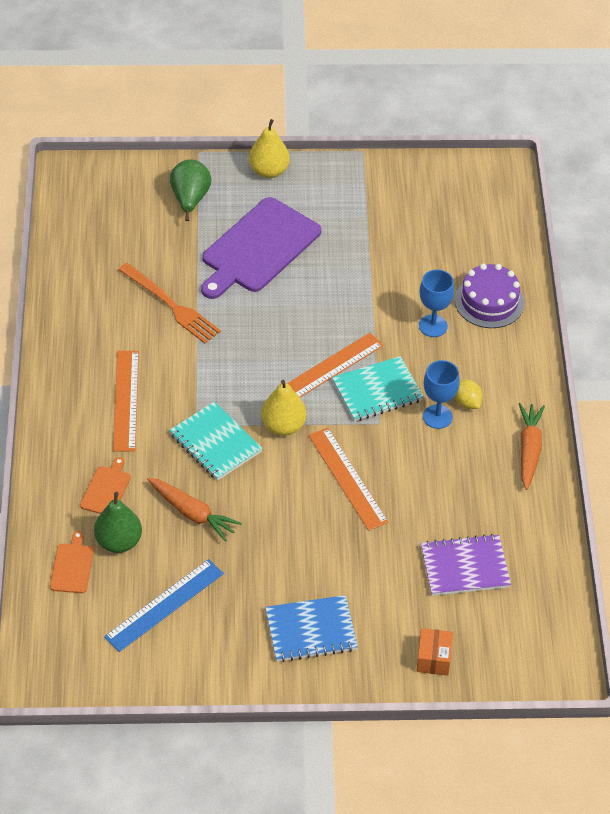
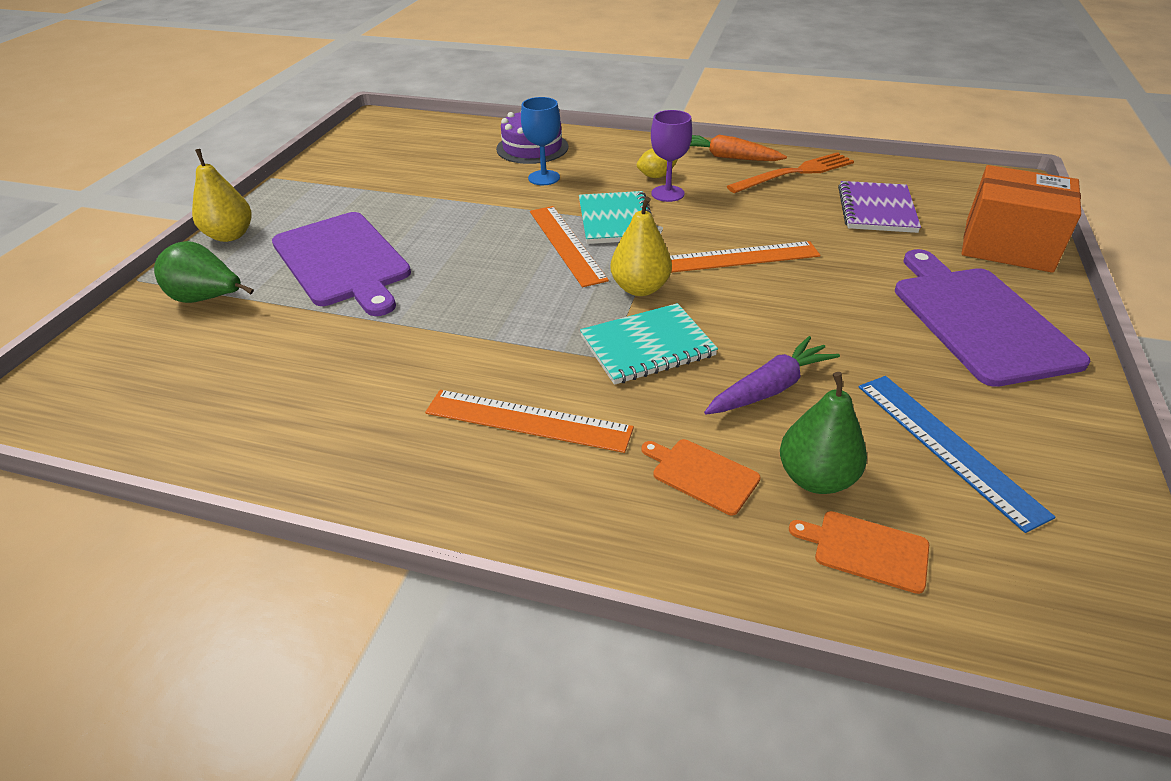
camera: 70 degrees left, 10 degrees down
(171, 305) = (377, 345): orange fork -> orange fork (795, 173)
(192, 513) = (770, 388): orange carrot -> purple carrot
(311, 631) = (979, 320): blue notebook -> purple cutting board
(433, 658) = (1007, 245): orange box -> orange box, size x2.04
(437, 417) = (667, 193): blue goblet -> purple goblet

